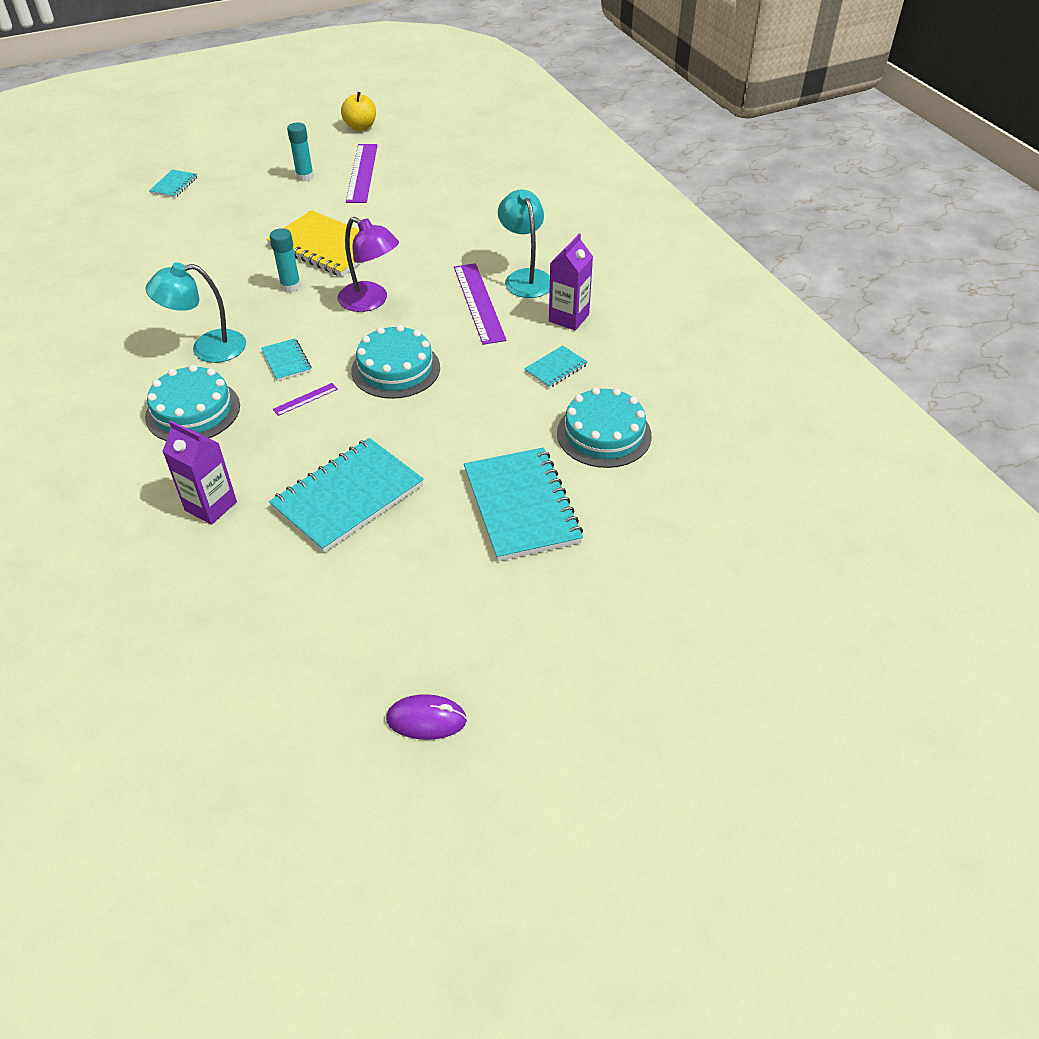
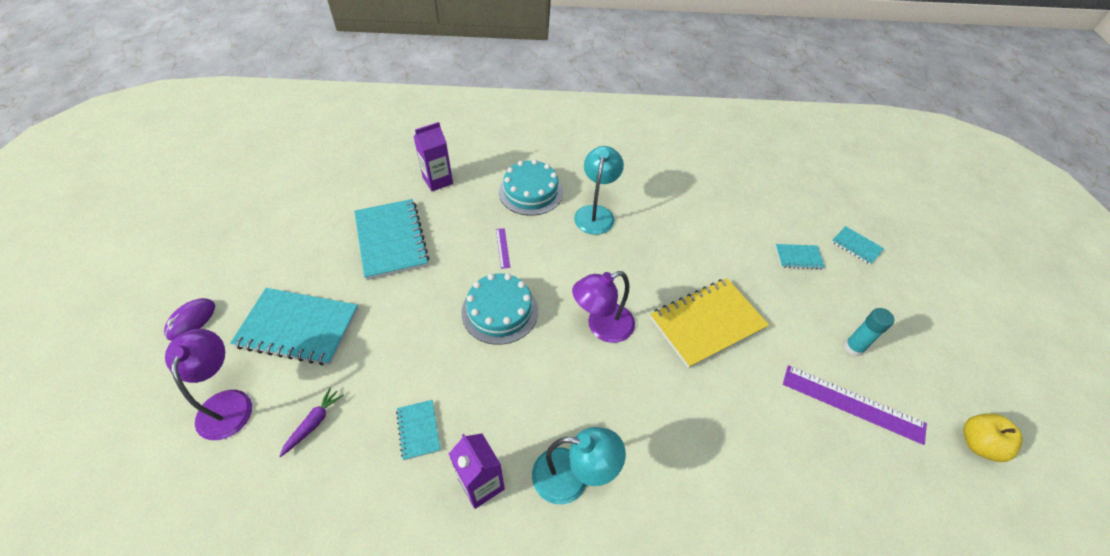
camera: 115 degrees right, 5 degrees up
(286, 361) = (553, 250): turquoise notebook -> turquoise notebook (798, 257)
(290, 286) = (653, 280): turquoise glue stick -> none
(426, 719) = (210, 220): purple mouse -> purple mouse (191, 320)
(479, 303) = (553, 411): purple ruler -> none
(604, 434) = (314, 423): turquoise cake -> purple carrot
(638, 506) = (227, 403): none -> purple lamp

